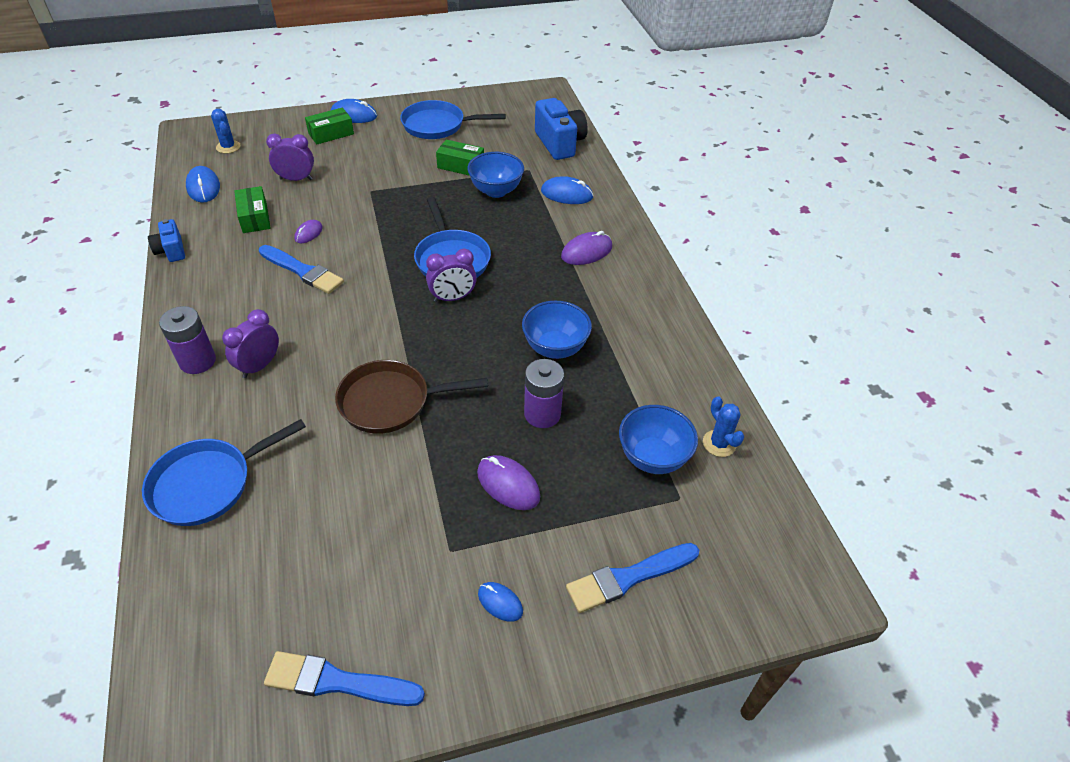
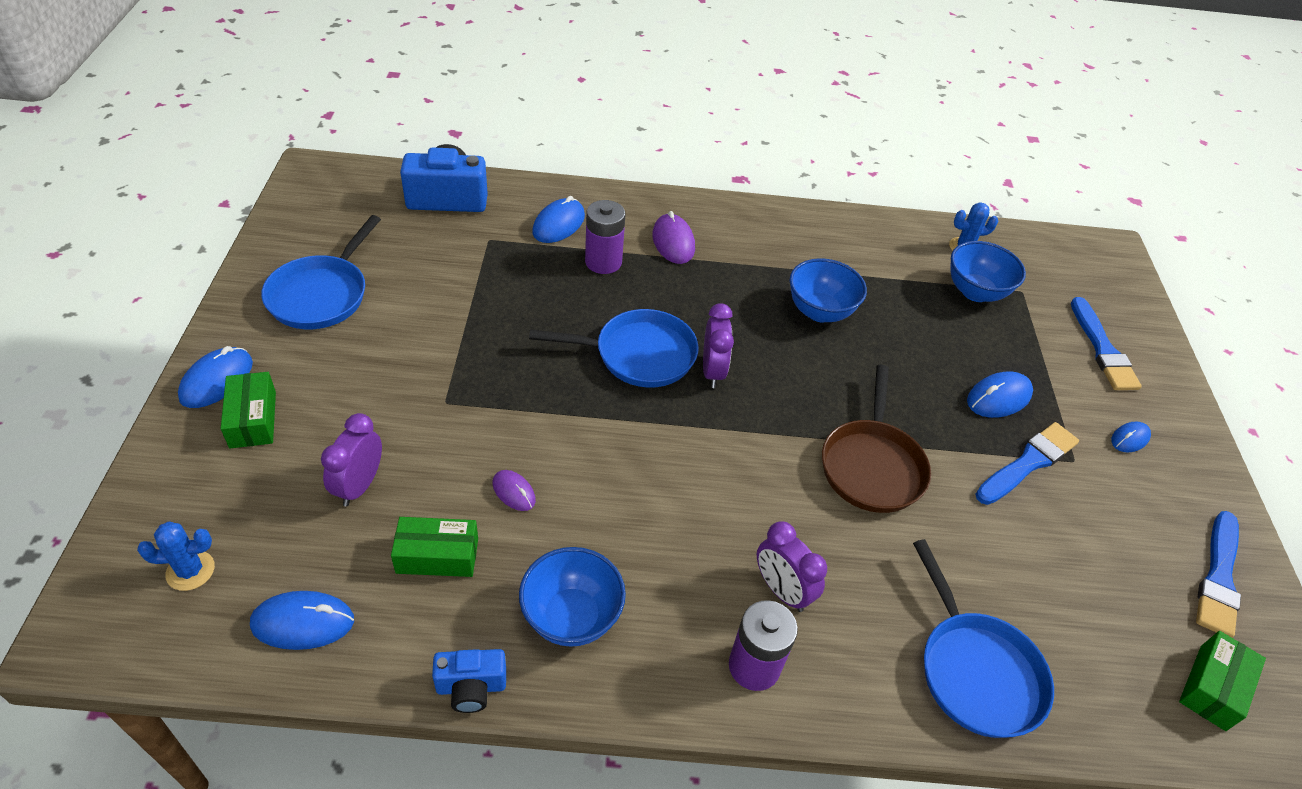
camera: 75 degrees left, 0 degrees up
(302, 271) = (600, 513): blue brush -> blue brush (1028, 463)
(460, 166) = (441, 297): green box -> green box (1212, 687)
(496, 191) = (518, 280): blue bowl -> blue bowl (571, 617)
(508, 484) = (998, 398): purple mouse -> blue mouse
(542, 414) = (911, 348): purple battery -> purple battery (603, 262)

